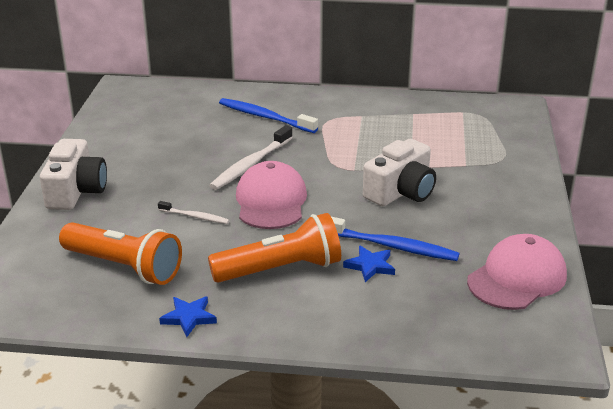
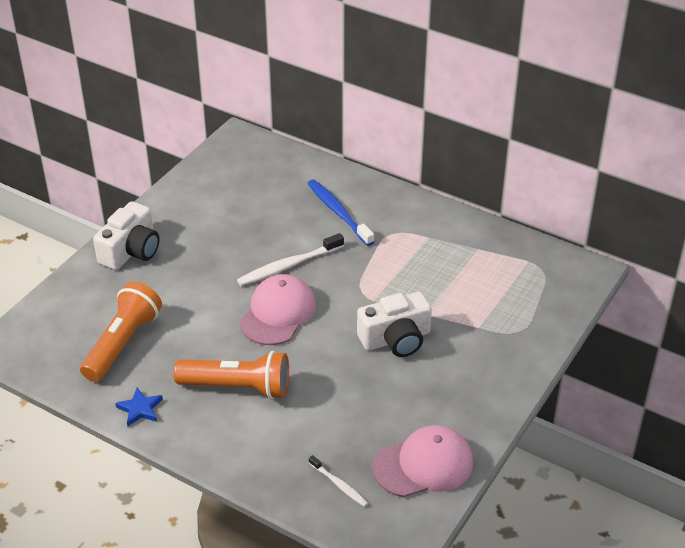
camera: 25 degrees right, 10 degrees up
(124, 267) = (122, 343): orange flashlight -> orange flashlight turned 120 degrees counterclockwise
(195, 216) = (206, 309): white toothbrush -> white toothbrush (339, 484)
(370, 266) = (311, 409): blue star -> none
(390, 246) = (343, 394): blue toothbrush -> none

